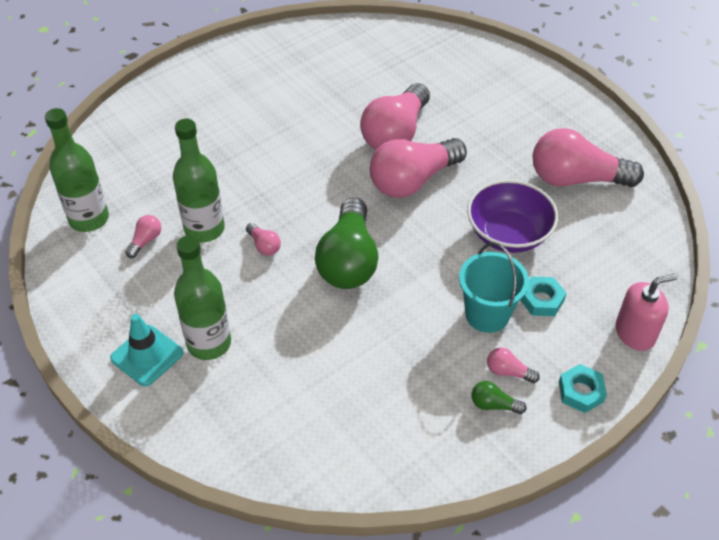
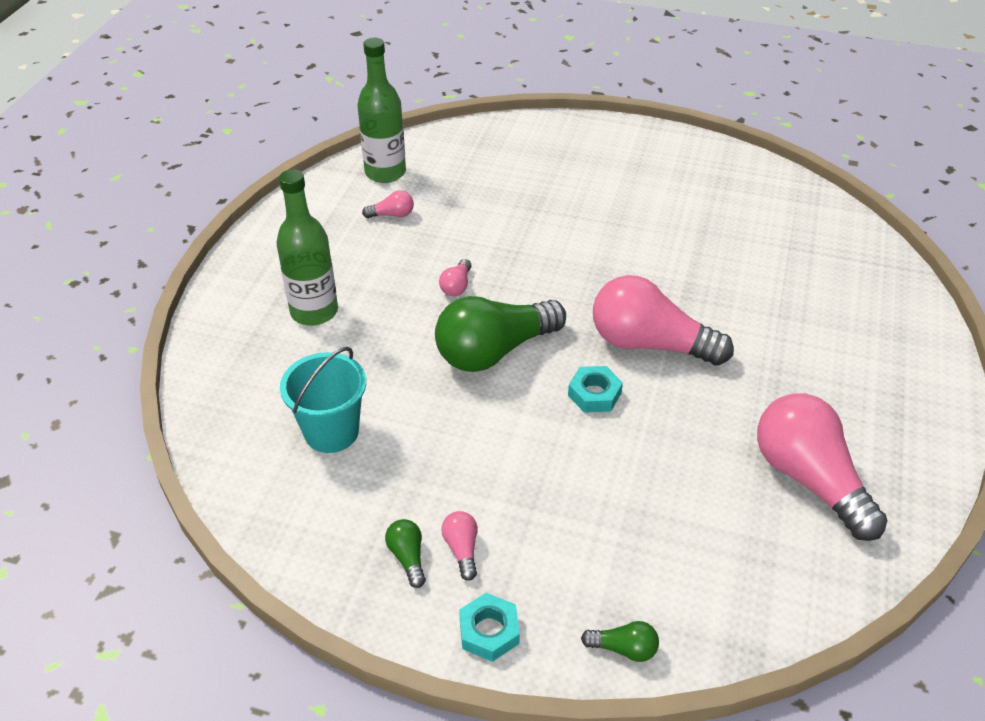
camera: 55 degrees right, 5 degrees down
(147, 355) = (271, 283): turquoise traffic cone -> none
(204, 229) = (439, 240): green bottle -> none
(395, 133) = (700, 299): pink light bulb -> none
(487, 314) = (525, 493): turquoise bucket -> turquoise bucket (331, 431)
(508, 234) = (657, 457): purple bowl -> none
(541, 300) = (589, 532): turquoise nut -> turquoise nut (594, 394)
(635, 333) = (623, 648): pink soap dispenser -> green light bulb

